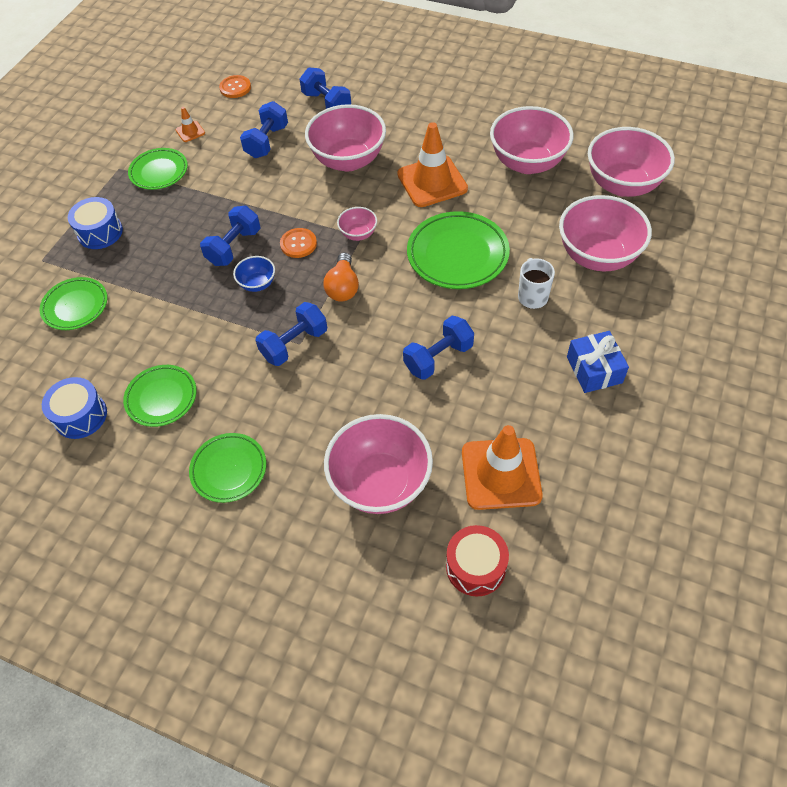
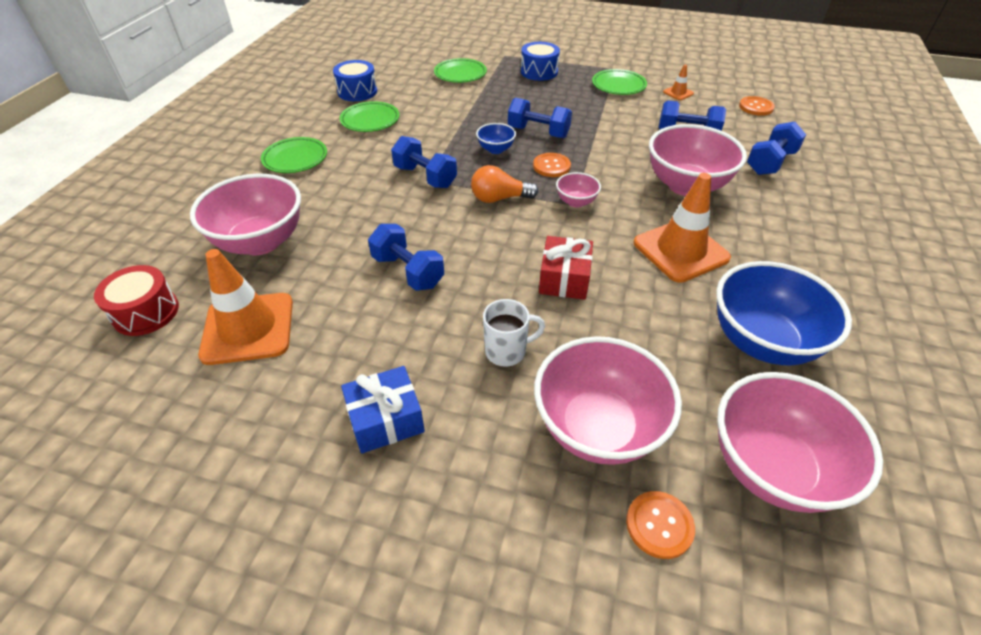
camera: 80 degrees right, 10 degrees down
(457, 254) = (564, 279): green plate -> red gift
(527, 163) = (761, 341): pink bowl -> blue bowl
(661, 239) = (659, 525): none -> orange button

